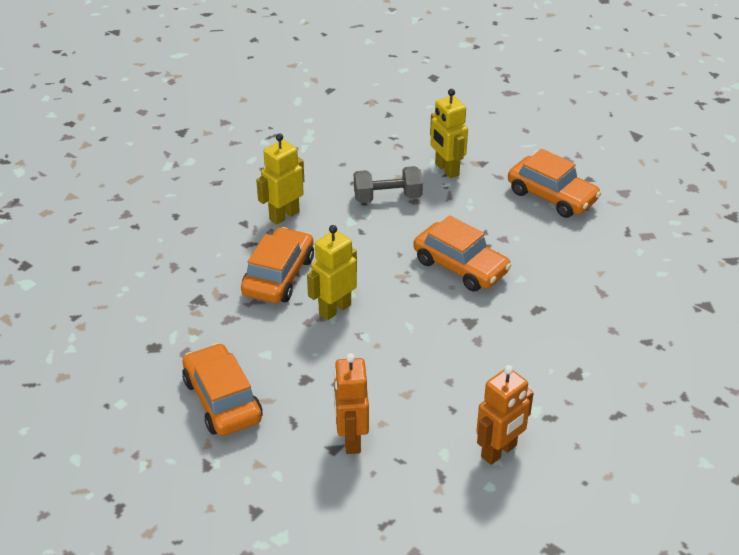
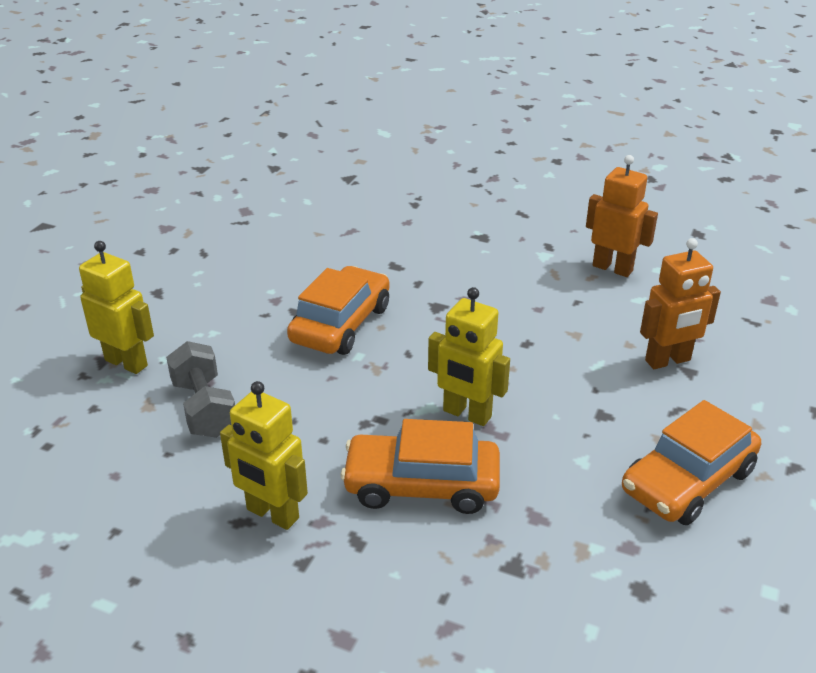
camera: 105 degrees left, 5 degrees down
(446, 169) = (126, 362): yellow robot -> yellow robot turned 105 degrees counterclockwise
(552, 196) = (181, 273): orange car -> none

